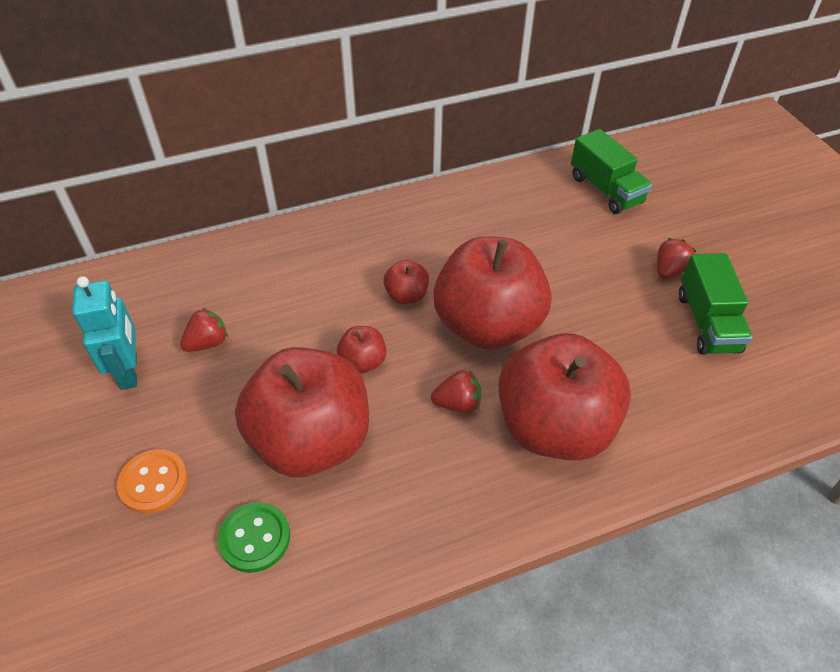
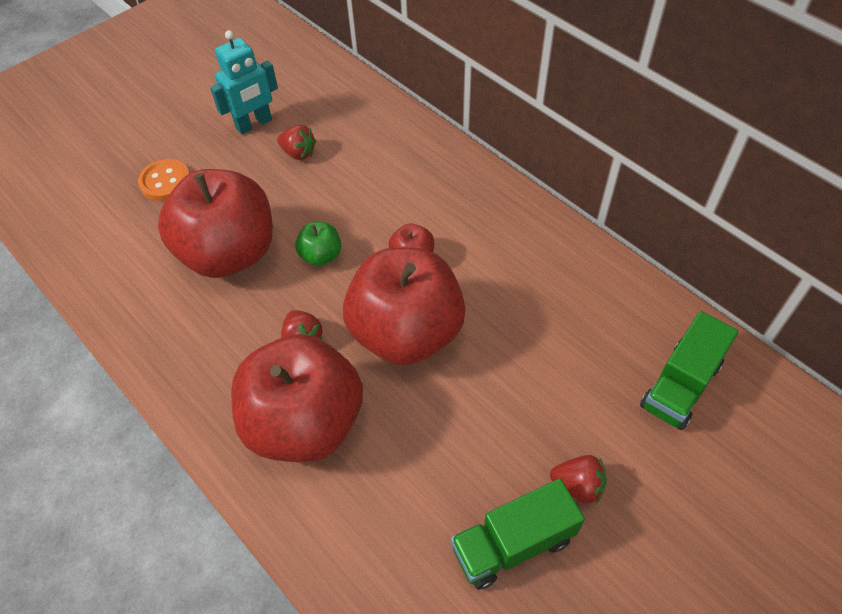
camera: 70 degrees right, 5 degrees up
(255, 538) = (136, 255): green button -> none
(363, 362) = (321, 256): red apple -> green apple

